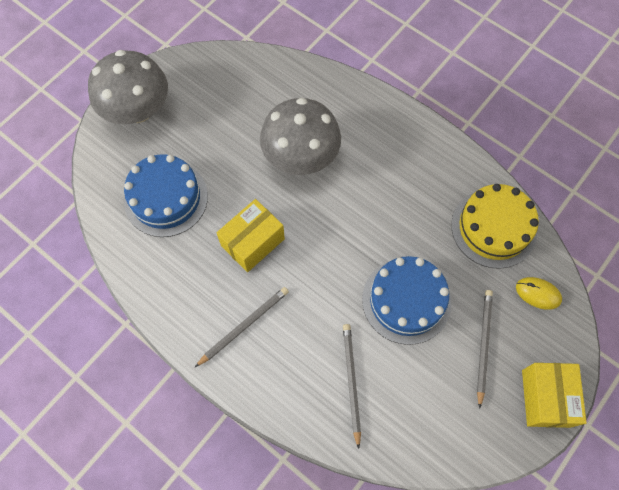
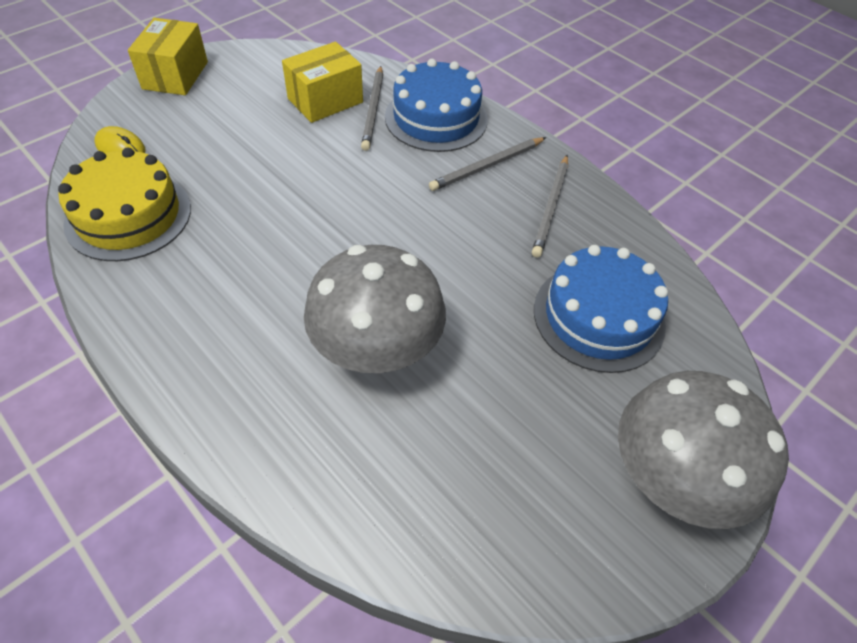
camera: 175 degrees left, 15 degrees down
(253, 242) = (469, 244): yellow box -> yellow box (325, 100)
(406, 300) = (284, 162): blue cake -> blue cake (436, 118)
(483, 346) = (215, 116): grey pencil -> grey pencil (551, 207)

